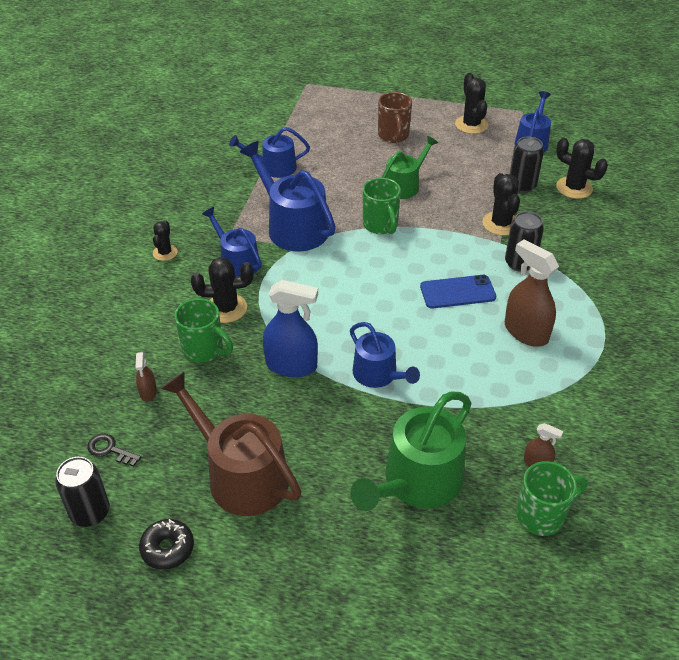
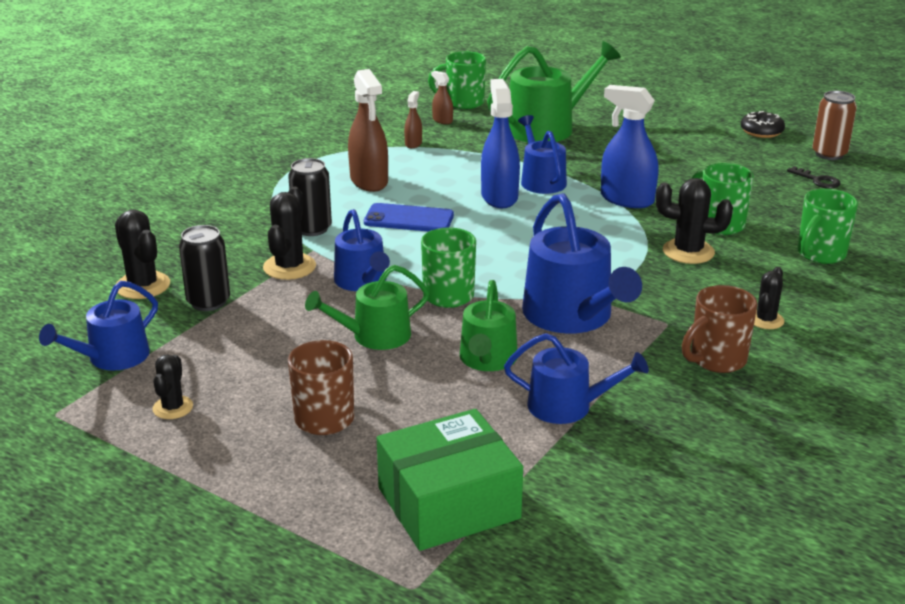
camera: 160 degrees left, 15 degrees down
(90, 512) = (829, 154): black can -> brown can
(120, 331) = (820, 254): none -> green mug
(148, 392) = (782, 206): brown spray bottle -> brown spray bottle (413, 143)
(195, 214) = (716, 360): none -> brown mug
(237, 261) = (664, 292): blue watering can -> blue watering can (362, 281)
(241, 475) = (695, 151): brown watering can -> none
(310, 113) = (448, 503): none -> green box
(330, 185) = (487, 359): none -> green watering can
(403, 339) = (499, 197): none -> blue spray bottle
(471, 125) = (173, 408): black cactus -> black cactus, size x0.63

